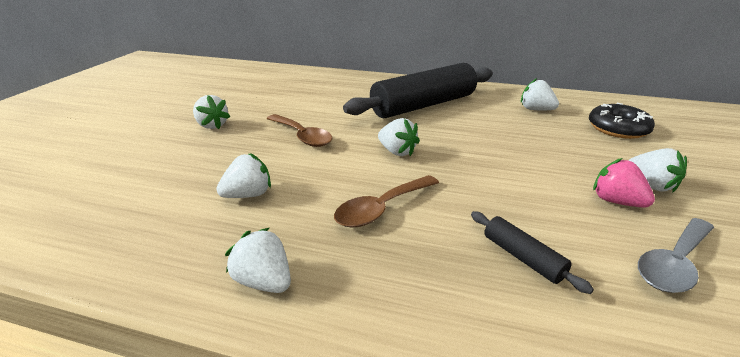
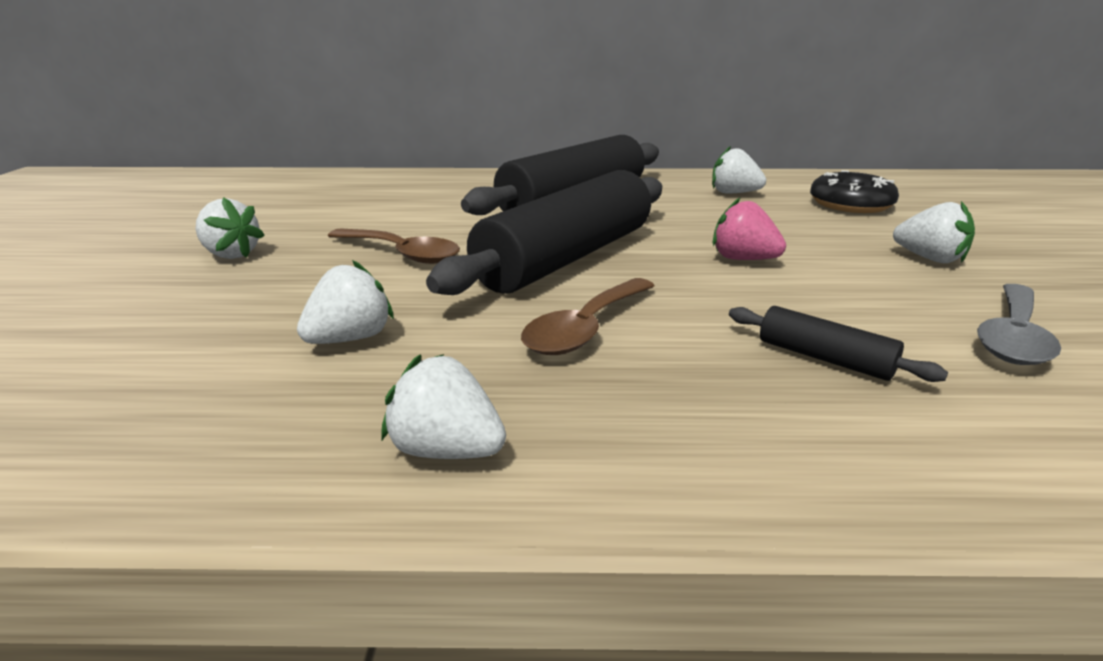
camera: 15 degrees left, 5 degrees down
(397, 152) = (567, 258): white strawberry -> black rolling pin
(616, 201) = (900, 280): pink strawberry -> pink strawberry (743, 259)

